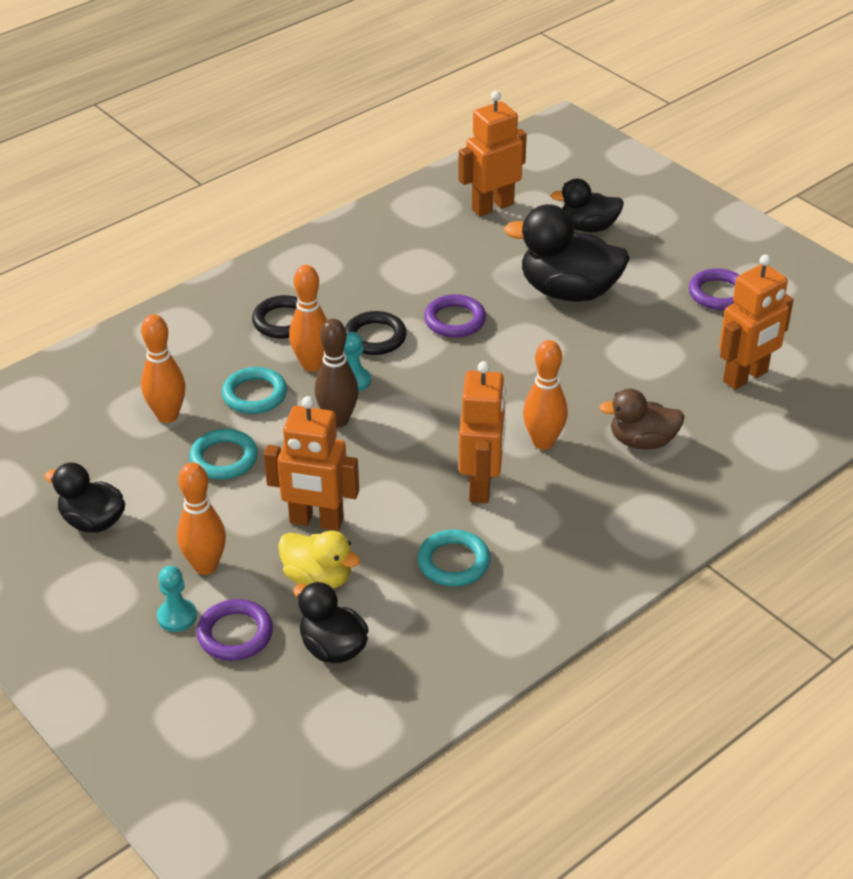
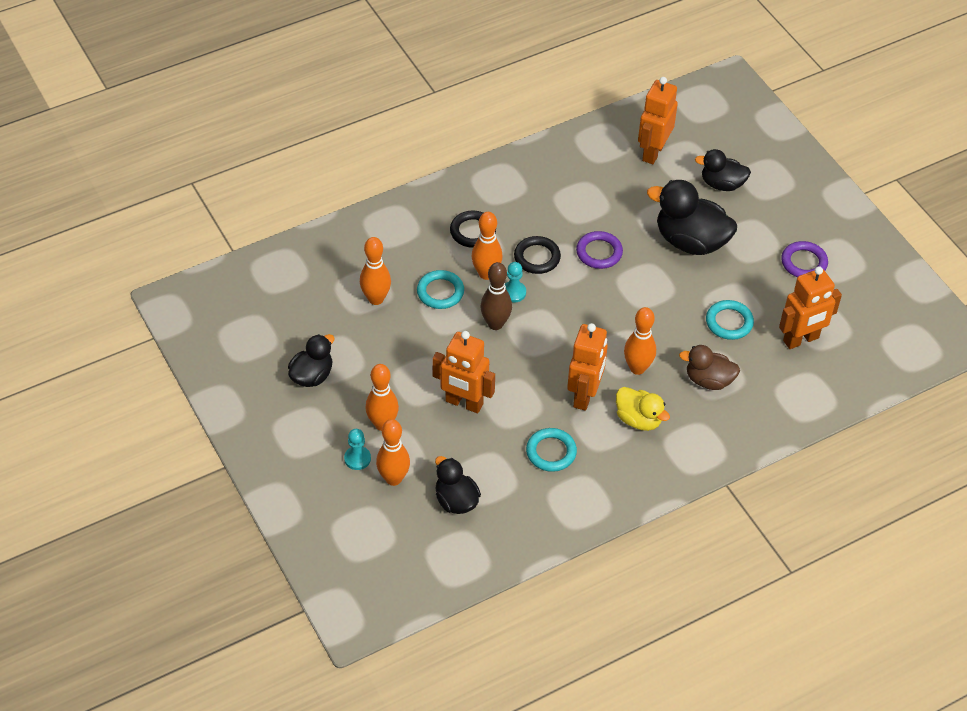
camera: 10 degrees right, 10 degrees up
(93, 521) = (312, 376): black duck -> black duck turned 90 degrees clockwise
(224, 458) = (409, 341): turquoise ring -> turquoise ring (729, 322)
(235, 634) = (393, 478): purple ring -> orange bowling pin
(318, 578) = (456, 447): yellow duck -> yellow duck (638, 419)
(492, 207) = (653, 152): orange robot -> orange robot turned 45 degrees counterclockwise

